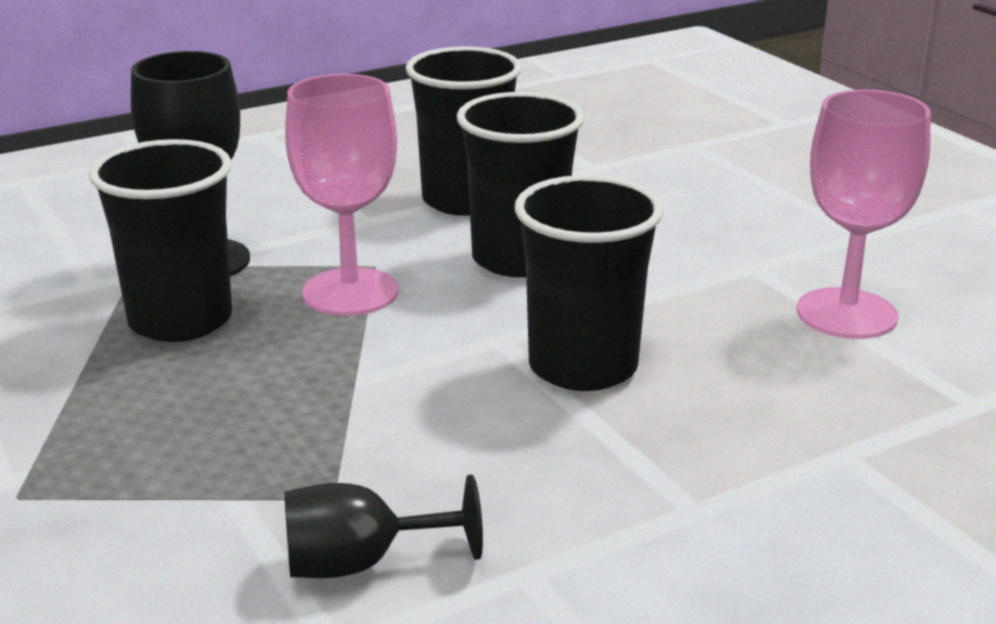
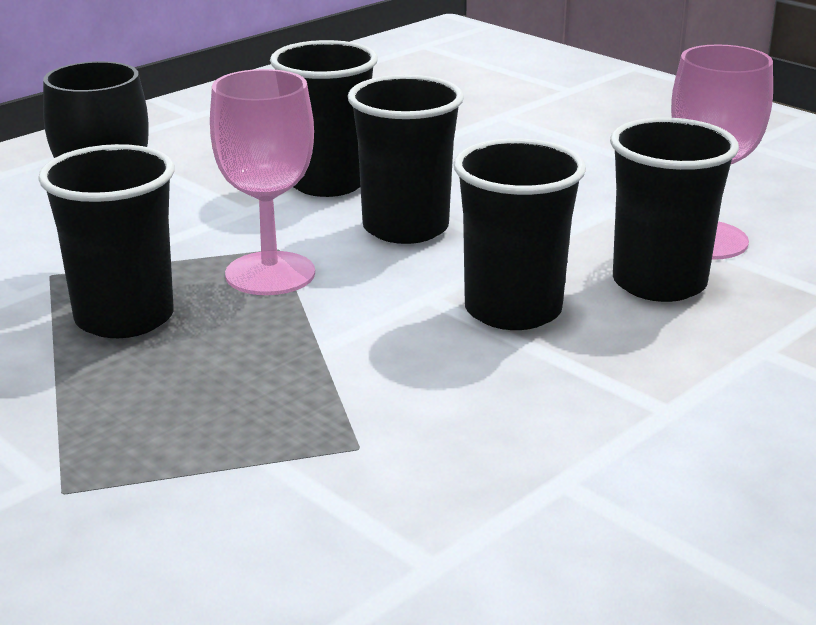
camera: 15 degrees left, 0 degrees up
(360, 563) = (417, 496): black goblet -> none
(765, 357) = (659, 283): none -> black cup

